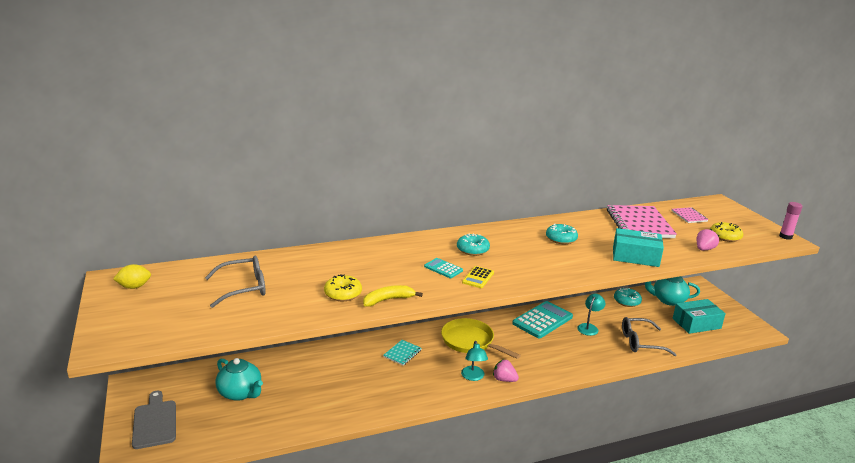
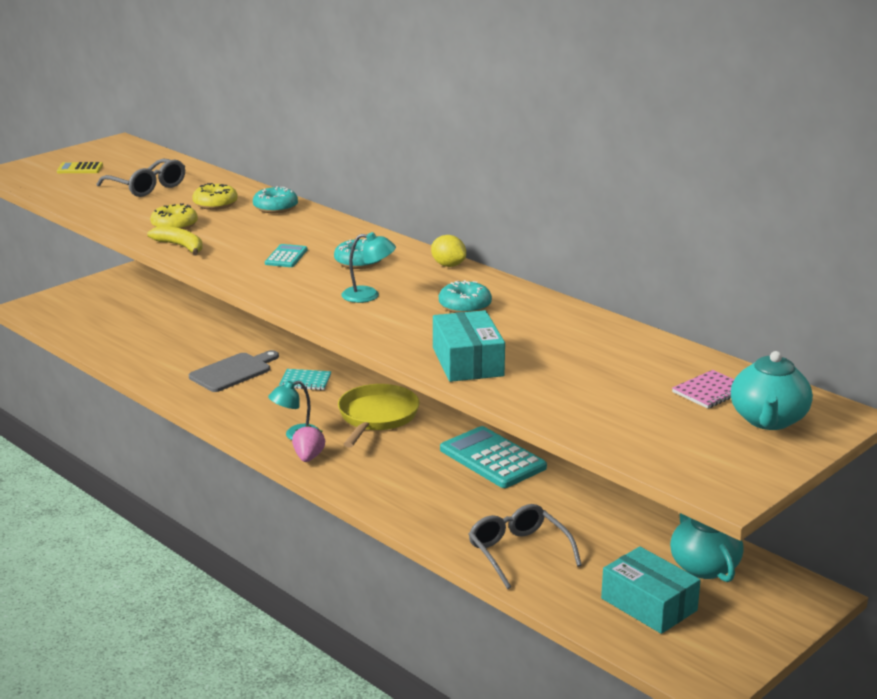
camera: 65 degrees right, 0 degrees up
(134, 287) = (111, 153): yellow lemon -> yellow lemon (448, 265)
(154, 422) = (83, 300): grey cutting board -> grey cutting board (233, 372)
(240, 393) = (155, 320): turquoise teapot -> turquoise teapot (768, 420)
(478, 277) = (282, 277): yellow calculator -> yellow calculator (80, 169)
(542, 320) = (492, 459): turquoise calculator -> turquoise calculator turned 150 degrees counterclockwise
(589, 327) = (515, 500): turquoise lamp -> turquoise lamp (368, 295)
(626, 301) = (644, 524): turquoise donut -> turquoise donut (275, 208)
(639, 224) = (607, 353): pink notebook -> none
(704, 249) = (569, 412): pink strawberry -> none
(725, 237) = (654, 428): yellow donut -> yellow donut (215, 204)
(785, 236) = (743, 488): pink glue stick -> none

